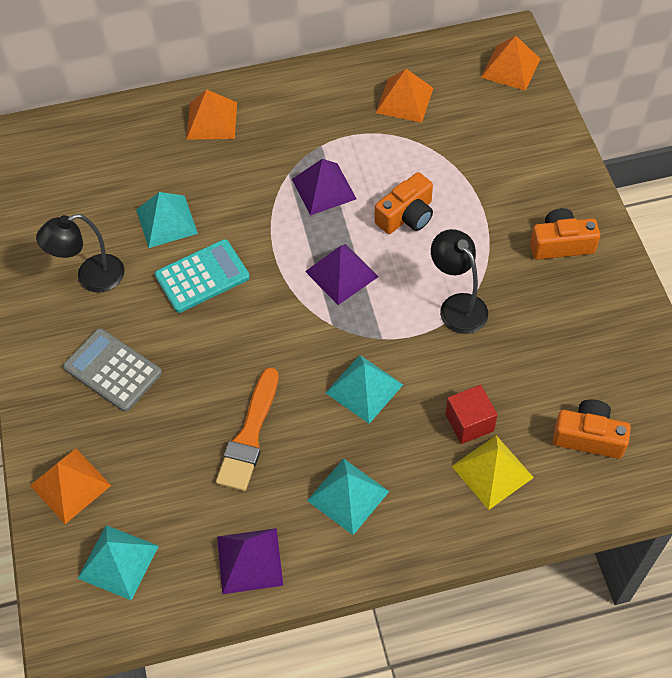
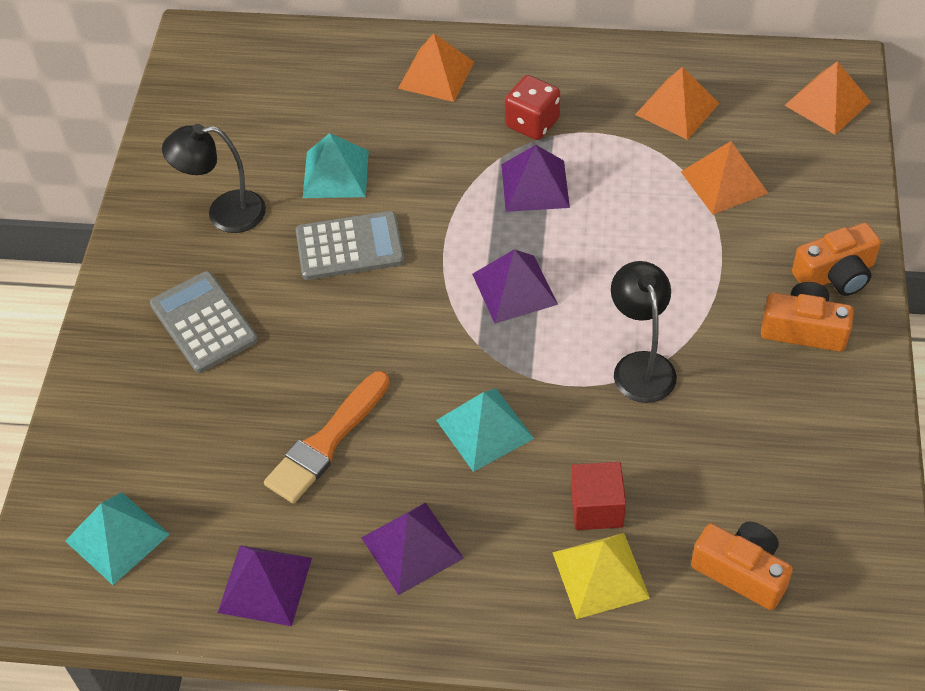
camera: 20 degrees right, 5 degrees down
(70, 485) = (102, 435): orange pyramid -> orange pyramid (724, 182)
(202, 276) = (350, 247): turquoise calculator -> grey calculator
(301, 140) = (532, 123): none -> red dice
(348, 496) = (412, 548): turquoise pyramid -> purple pyramid
(406, 216) = (622, 243): orange camera -> orange camera (836, 274)

